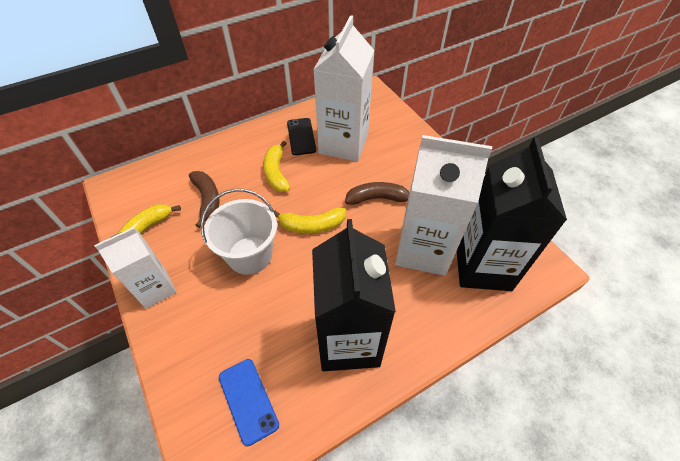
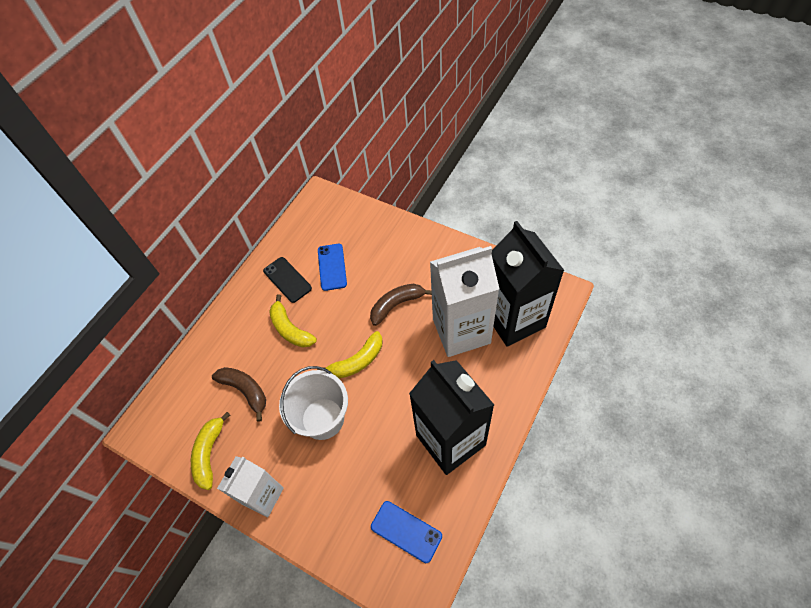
camera: 25 degrees left, 5 degrees up
(343, 144) = (332, 267): white carton -> blue phone

